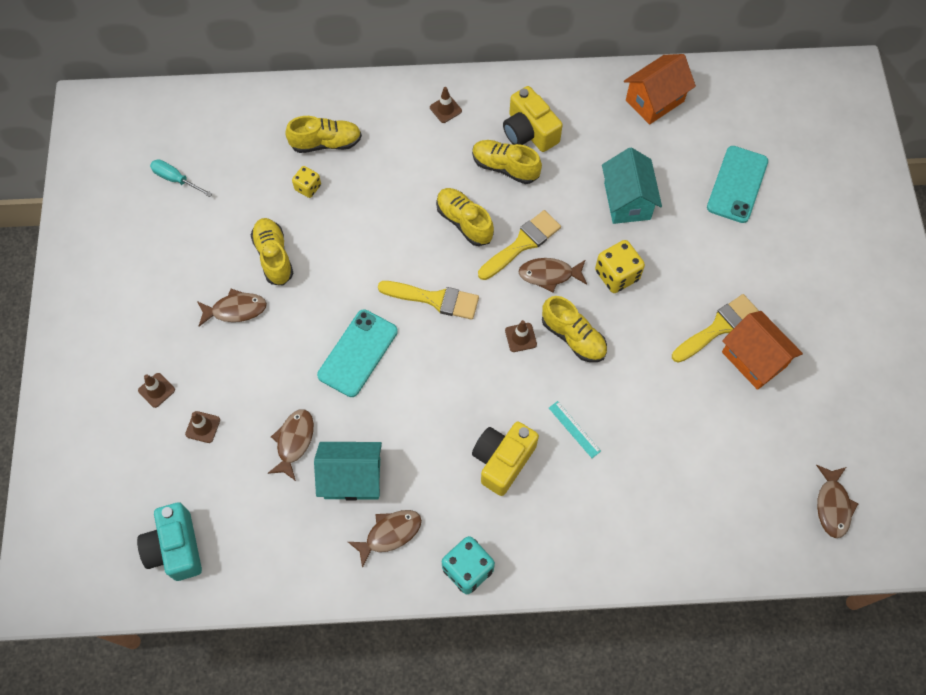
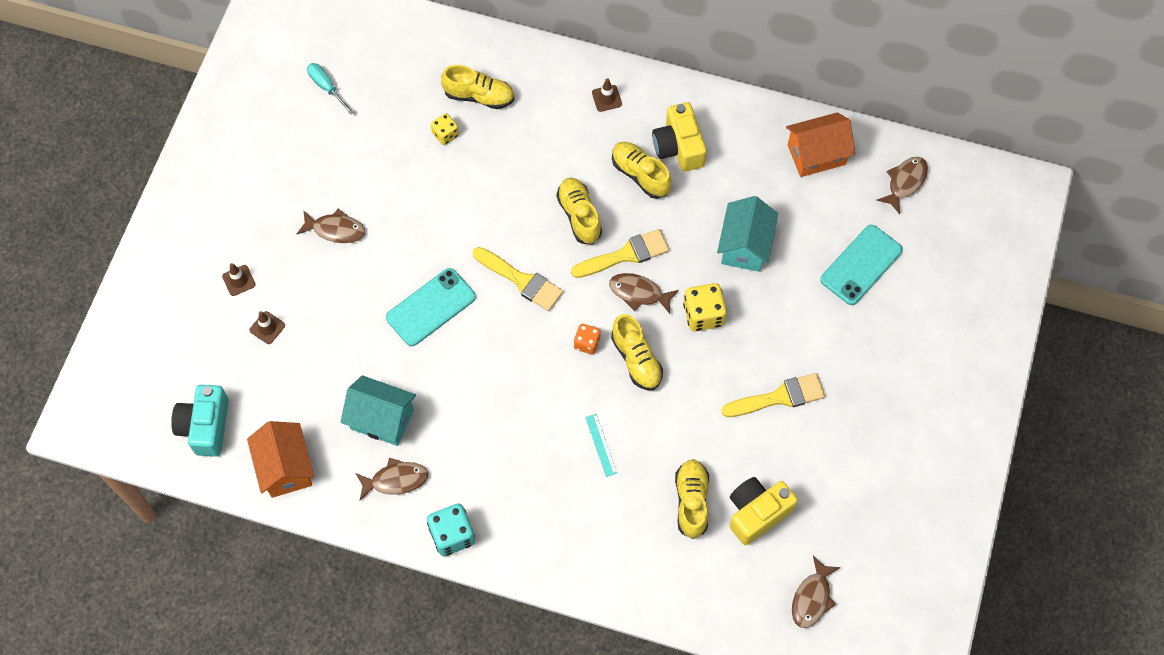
camera: 20 degrees right, 0 degrees up
(274, 256) = (389, 191): yellow shoe -> yellow shoe (691, 502)
(294, 442) = (342, 368): brown fish -> brown fish (905, 182)
(503, 460) = (523, 450): yellow camera -> yellow camera (757, 513)
(520, 337) = (587, 343): brown traffic cone -> orange dice
(754, 359) = (800, 438): orange house -> orange house (285, 468)

